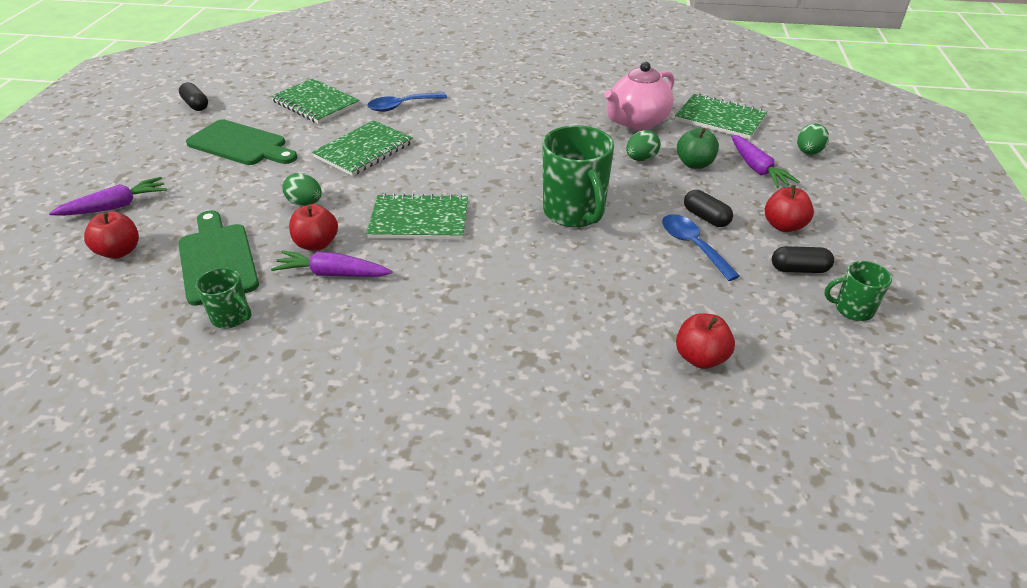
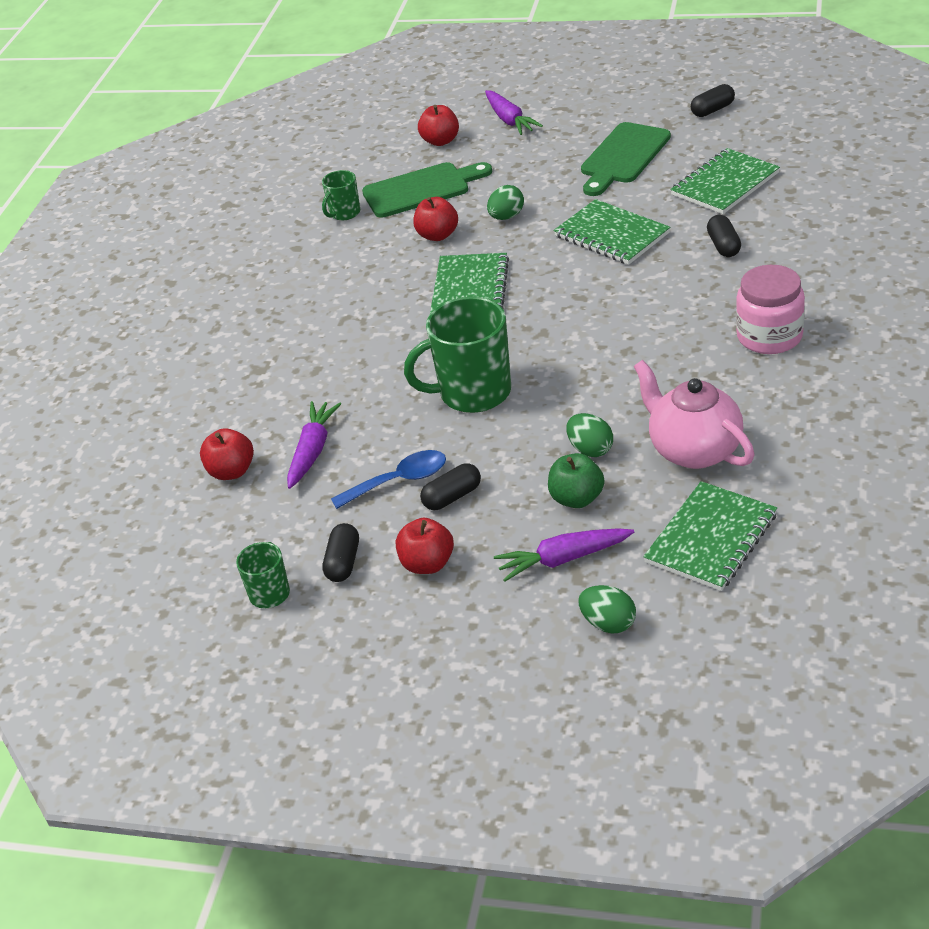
camera: 100 degrees right, 0 degrees up
(333, 274) = (391, 251): purple carrot -> purple carrot (312, 451)
(401, 106) = (724, 246): blue spoon -> black capsule
(516, 94) = (769, 336): none -> pink jar

